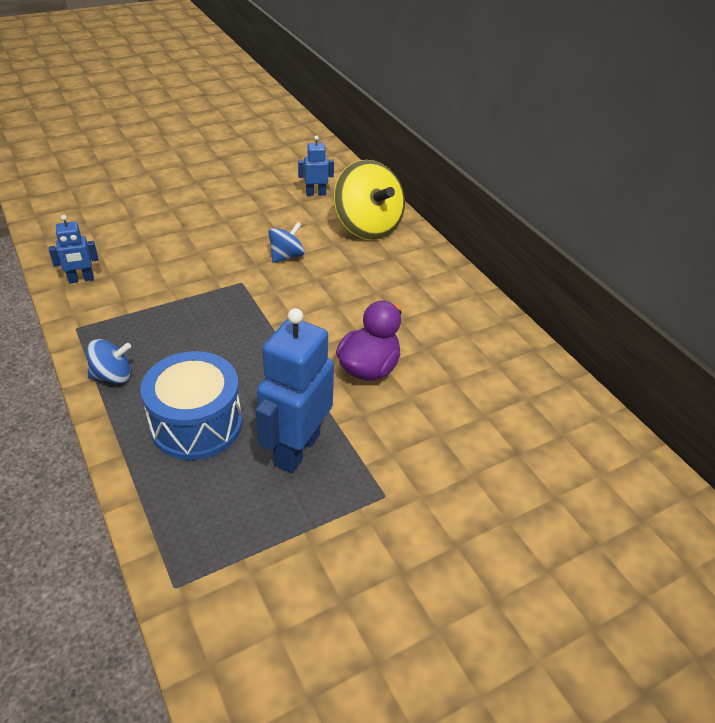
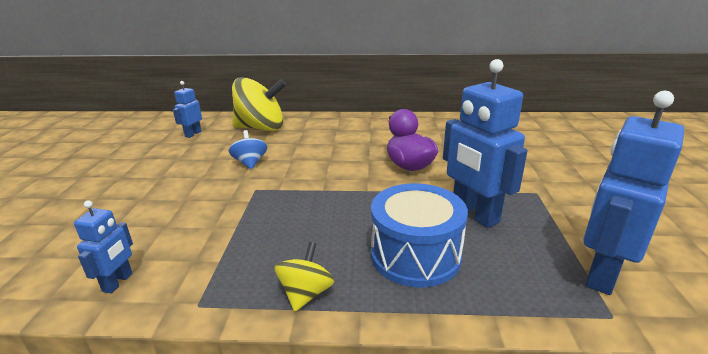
camera: 55 degrees left, 15 degrees down
(112, 376) = (306, 293): blue spinning top -> yellow spinning top
(242, 574) = (602, 273): none -> blue robot

